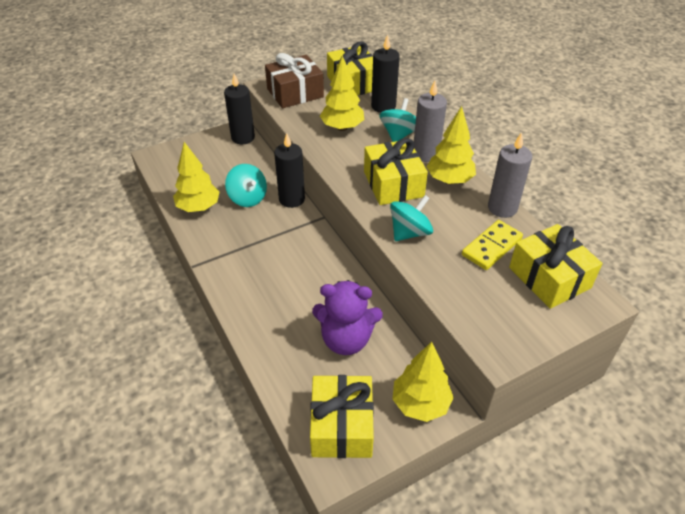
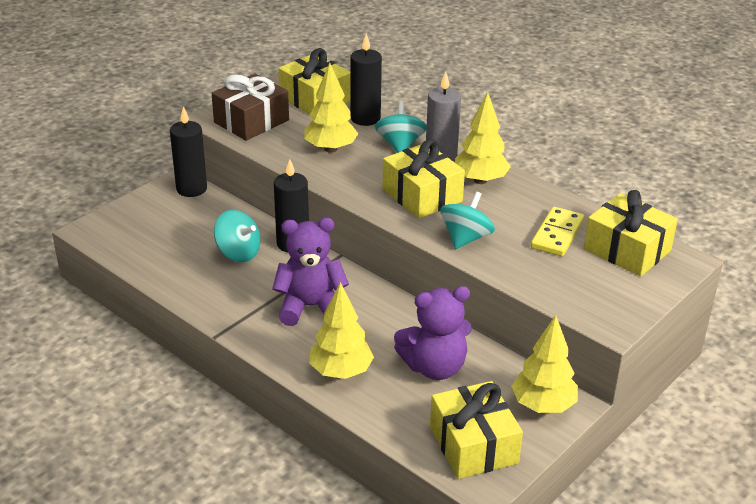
camera: 20 degrees left, 10 degrees down
(199, 207) = (183, 275): yellow tree -> yellow tree (341, 372)
(276, 258) = (310, 307): none -> purple teddy bear
(502, 208) = (549, 196): grey candle -> none

